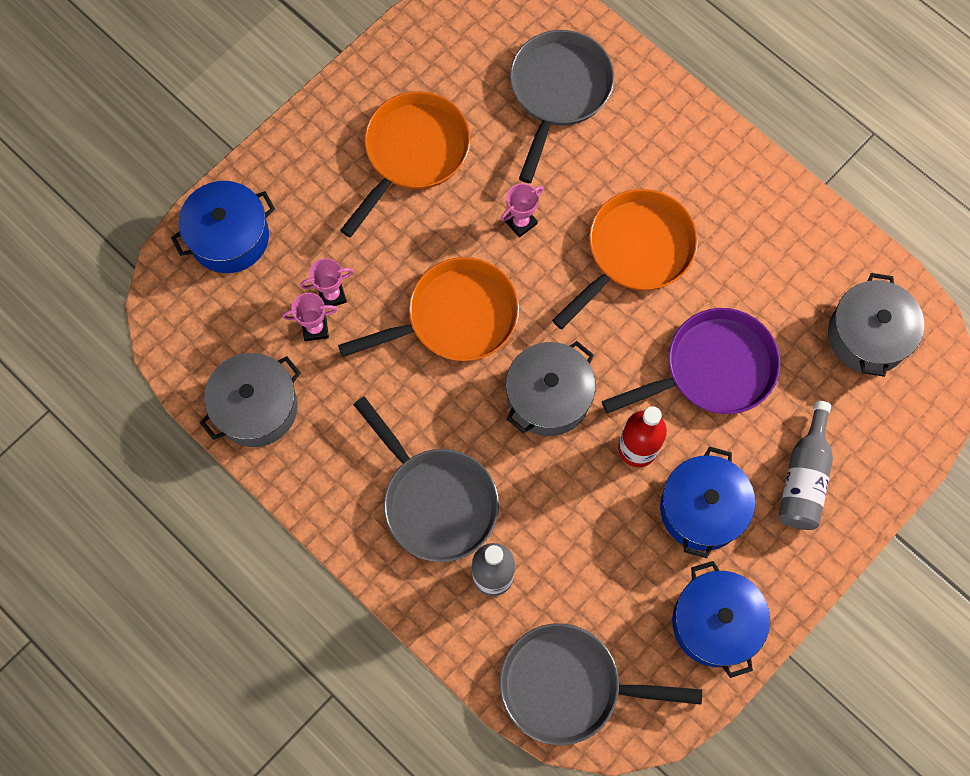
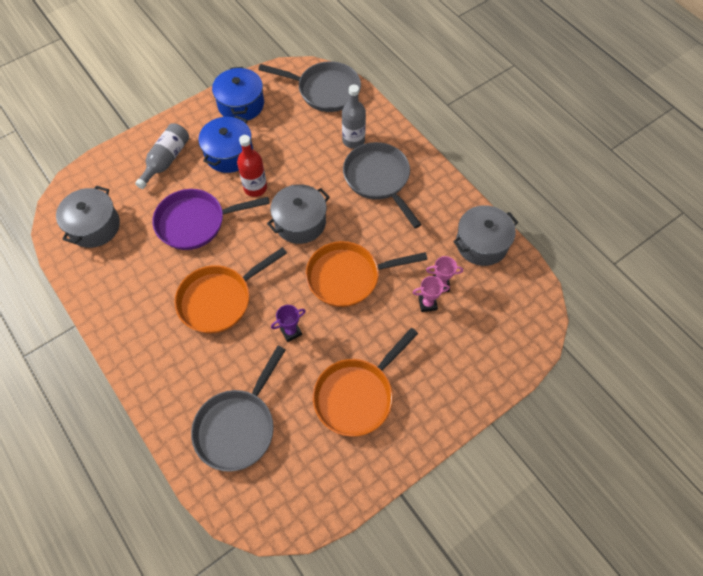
camera: 170 degrees left, 10 degrees down
(229, 237) = (496, 354): blue pot -> none
(520, 222) = (291, 331): pink trophy -> purple trophy

